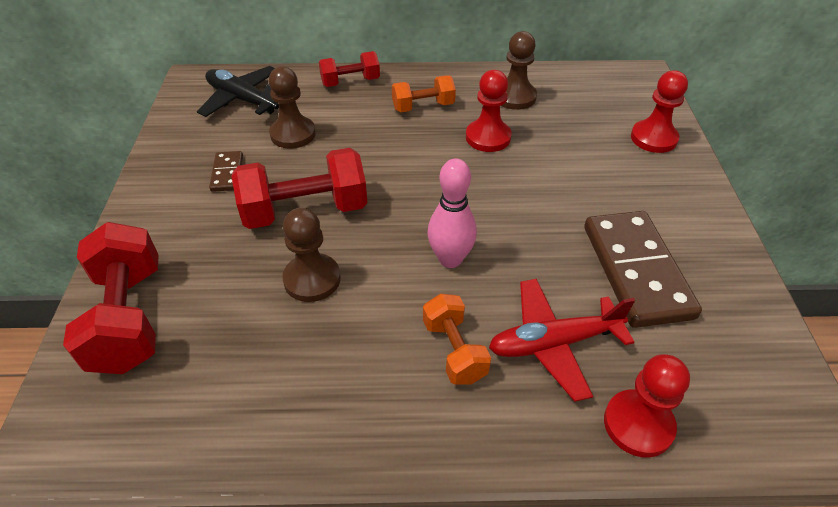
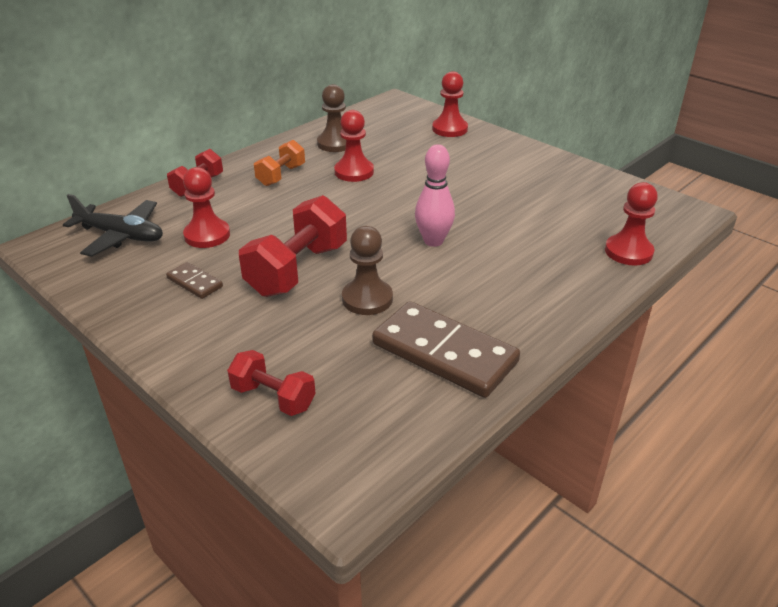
camera: 45 degrees left, 10 degrees down
(129, 318) = (273, 397): red dumbbell -> red dumbbell, size x0.58
(243, 100) = (121, 236): black plane -> black plane turned 150 degrees counterclockwise
(293, 134) = (207, 235): brown pawn -> red pawn
(454, 351) = (504, 278): orange dumbbell -> none
(554, 343) = (545, 245): red plane -> none
(636, 271) = (534, 192): brown domino -> brown domino (444, 353)

